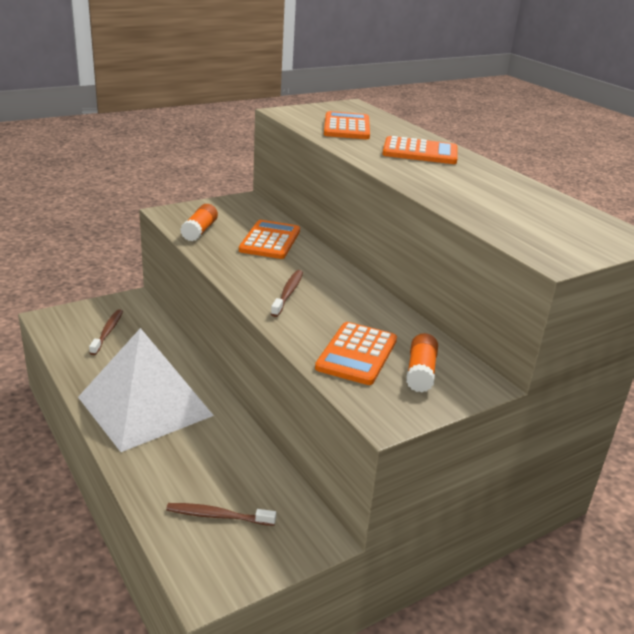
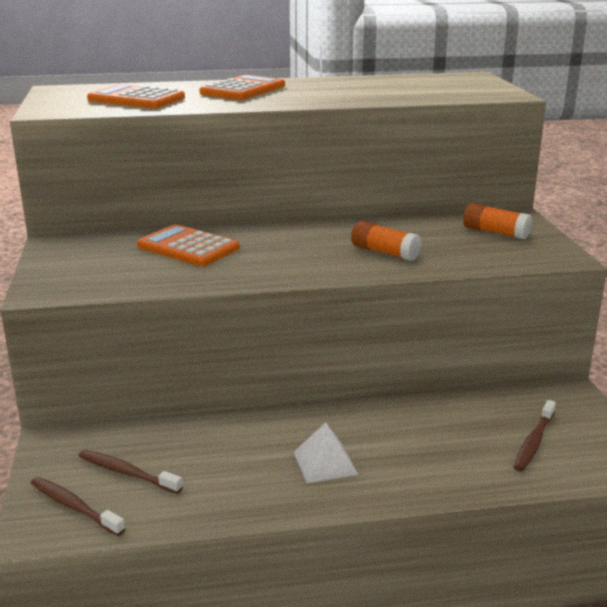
camera: 65 degrees left, 5 degrees down
(145, 406) = (325, 463): white pyramid -> white pyramid, size x0.40
(199, 231) = (122, 279): orange glue stick -> orange glue stick (384, 252)
(288, 293) = (323, 257): brown toothbrush -> brown toothbrush (74, 507)
(356, 354) = (457, 249): orange calculator -> none

